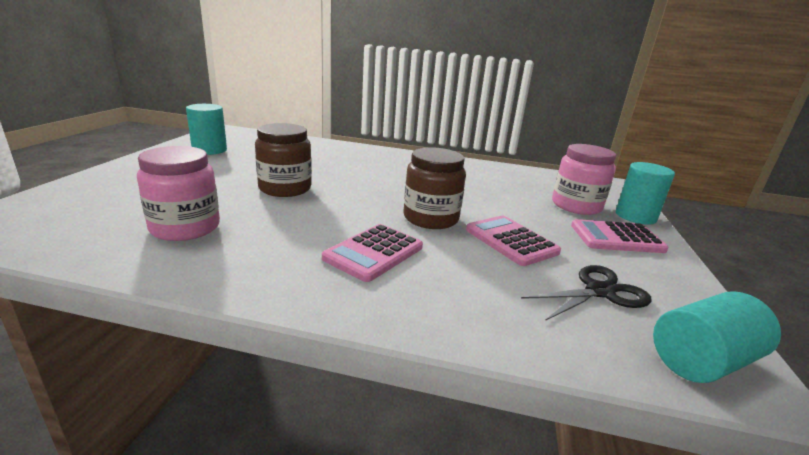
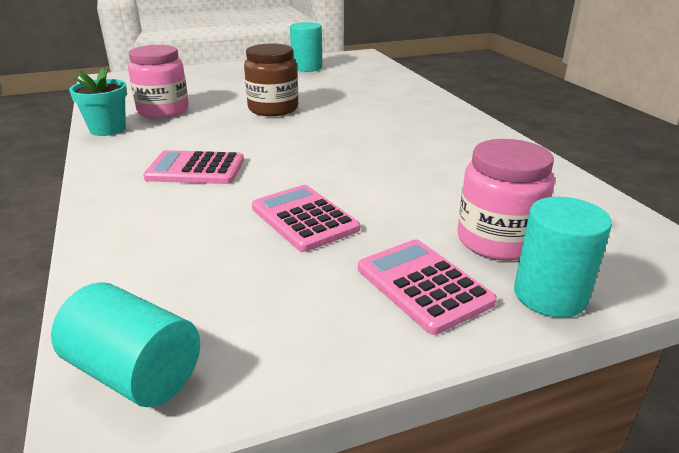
camera: 60 degrees right, 5 degrees up
(180, 269) = (108, 129): none -> turquoise flower pot
(430, 218) = (301, 171): brown jar -> none
(511, 241) = (304, 218): pink calculator -> pink calculator turned 60 degrees counterclockwise
(600, 292) = (238, 289): black scissors -> none

